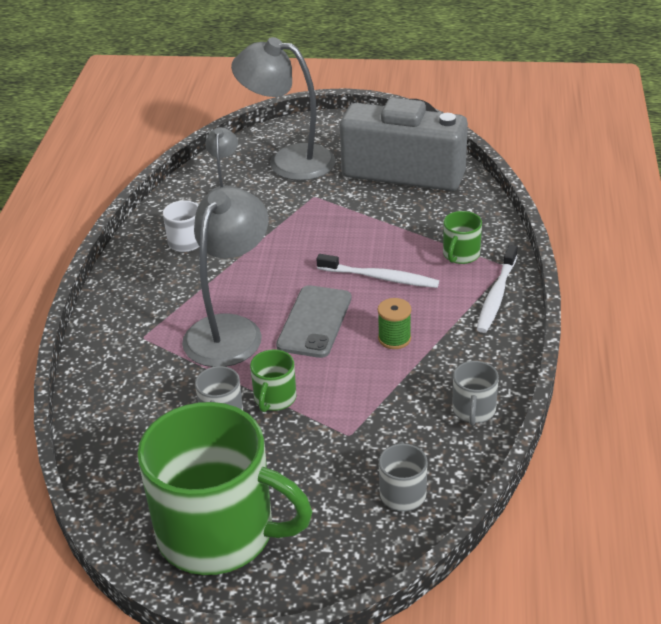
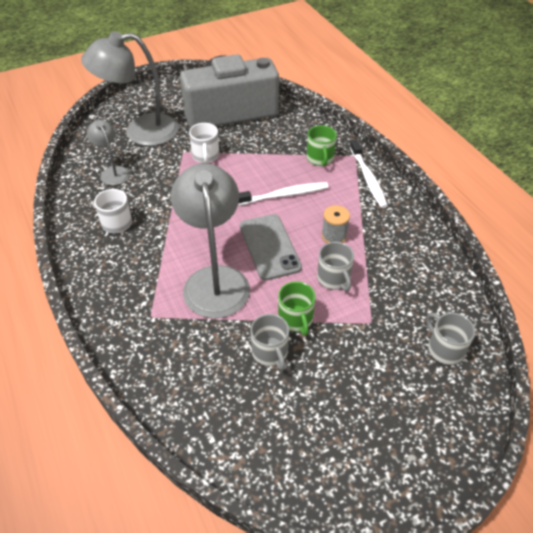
camera: 35 degrees left, 10 degrees up
(218, 533) = (355, 451): green mug -> none
(334, 208) = (205, 155): none -> white mug
(394, 338) = (334, 236): green spool -> grey spool
(473, 410) = (429, 265): grey mug -> grey mug (334, 278)

